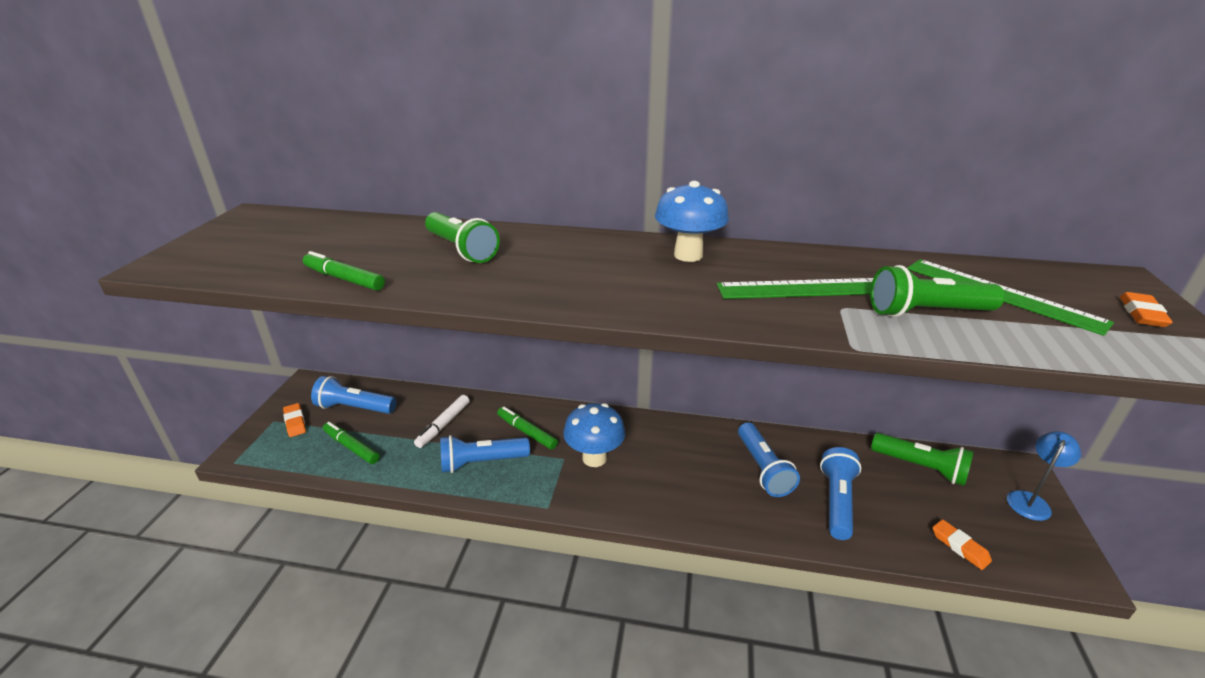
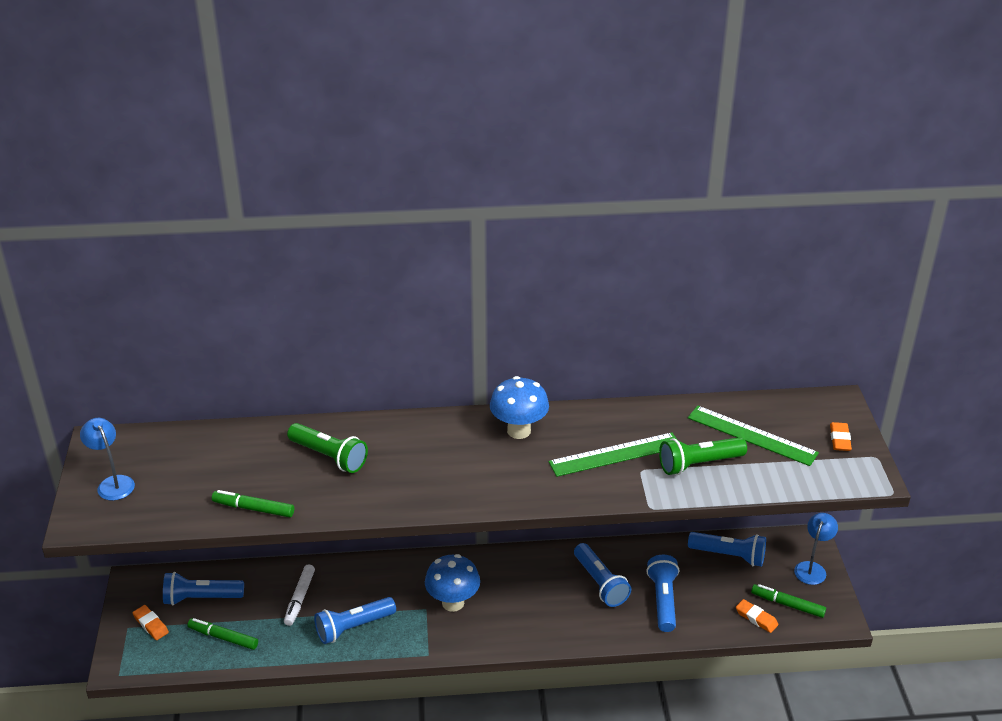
camera: 15 degrees left, 5 degrees up
(227, 241) = (113, 483): none -> blue lamp
(527, 432) = (382, 590): green marker -> green marker (787, 604)
(921, 467) = (729, 556): green flashlight -> blue flashlight

